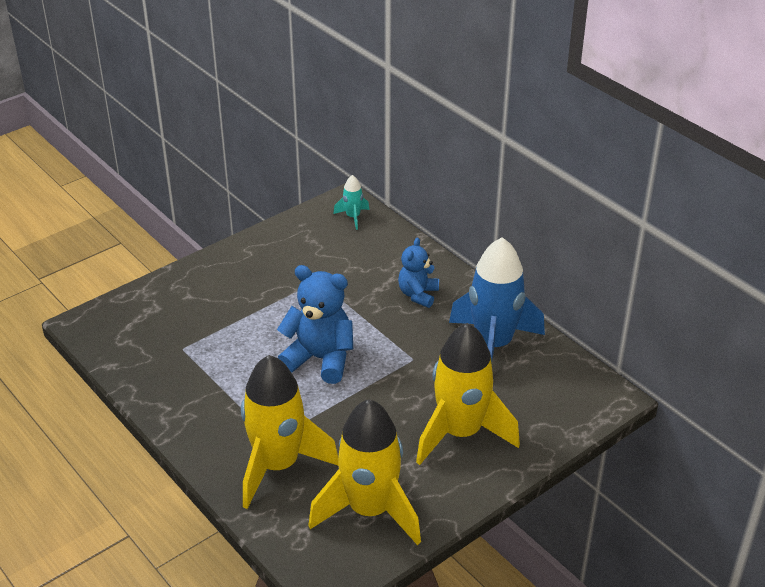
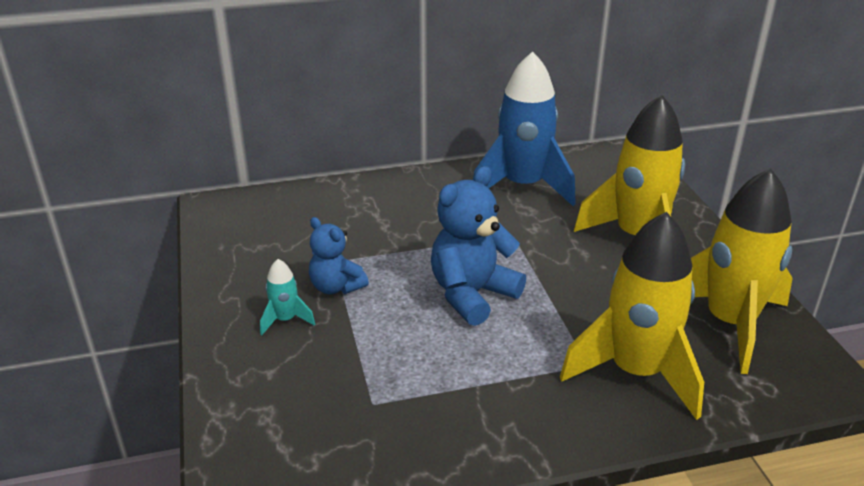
camera: 65 degrees left, 5 degrees down
(353, 217) = (247, 209): turquoise rocket -> turquoise rocket (285, 320)
(418, 294) = (415, 205): blue teddy bear -> blue teddy bear (336, 287)

